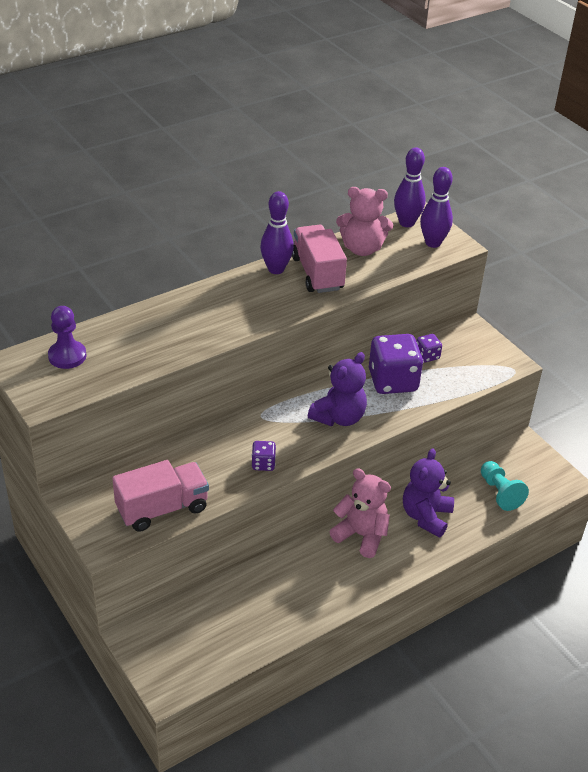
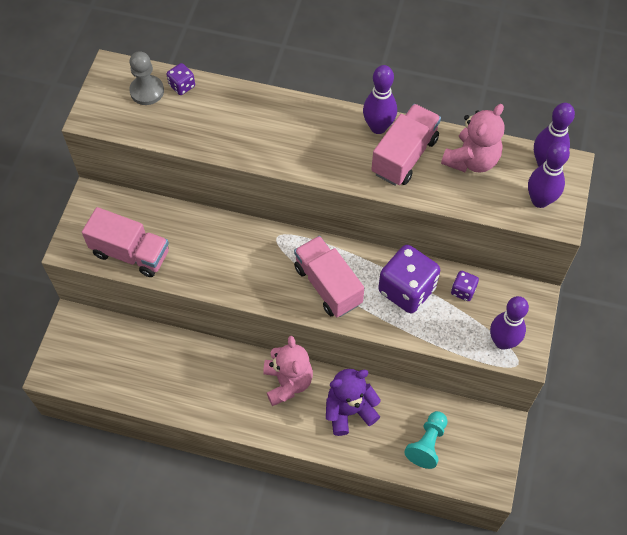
camera: 50 degrees right, 20 degrees up
(67, 356) = (147, 91): purple pawn -> grey pawn
(263, 464) = (231, 276): purple dice -> purple dice (182, 86)
(339, 417) = (328, 285): purple teddy bear -> pink truck
(362, 249) = (471, 160): pink teddy bear -> pink teddy bear turned 105 degrees counterclockwise
(489, 365) = (502, 342): none -> purple bowling pin

